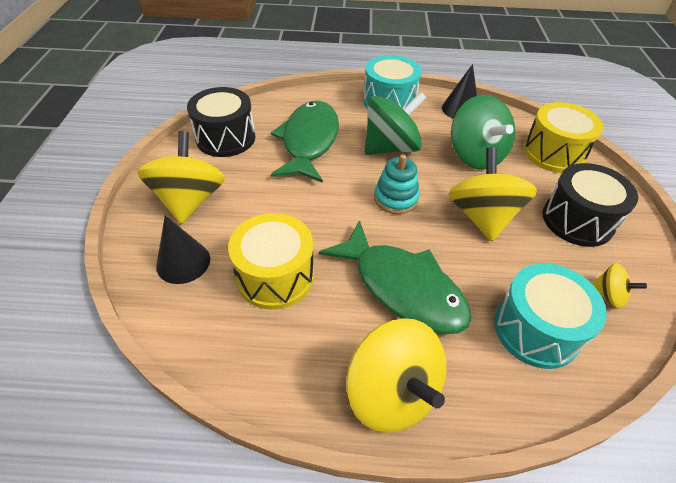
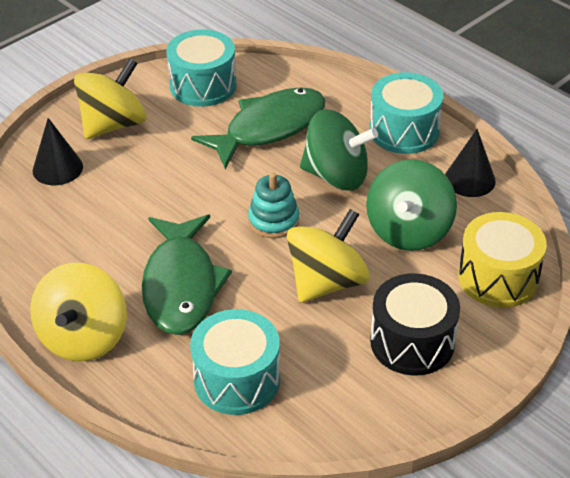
camera: 45 degrees right, 5 degrees down
(225, 138) = (203, 85): black drum -> turquoise drum
(275, 276) = (104, 217): yellow drum -> none
(608, 295) = (336, 405): yellow spinning top -> none

